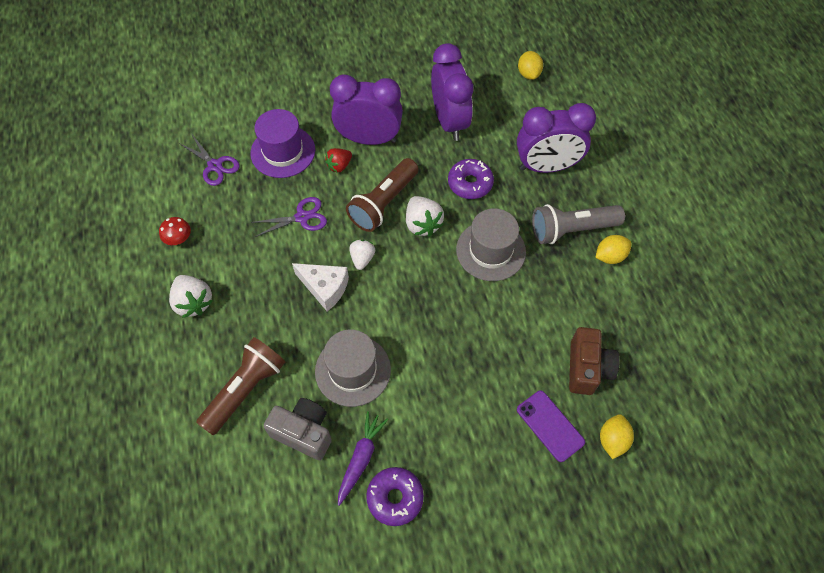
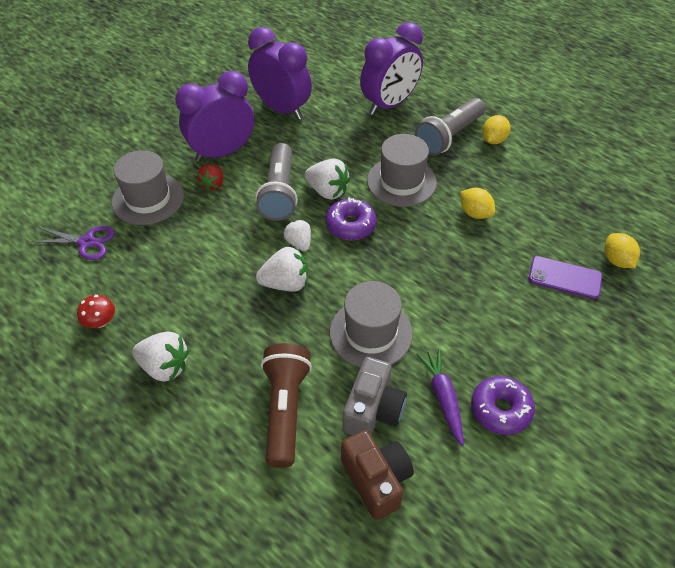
camera: 35 degrees left, 10 degrees down
(283, 151) = (148, 199): purple hat -> grey hat
(302, 217) = (213, 240): purple scissors -> none
(303, 432) = (373, 410): grey camera -> grey camera turned 120 degrees clockwise
(325, 288) = (286, 283): white cheese -> white strawberry
(383, 203) = (279, 192): brown flashlight -> grey flashlight
(470, 183) = (340, 143): purple donut -> purple donut (350, 225)
(528, 74) = (316, 50): yellow lemon -> yellow lemon (475, 213)
(587, 368) = (551, 222): brown camera -> brown camera (376, 480)

